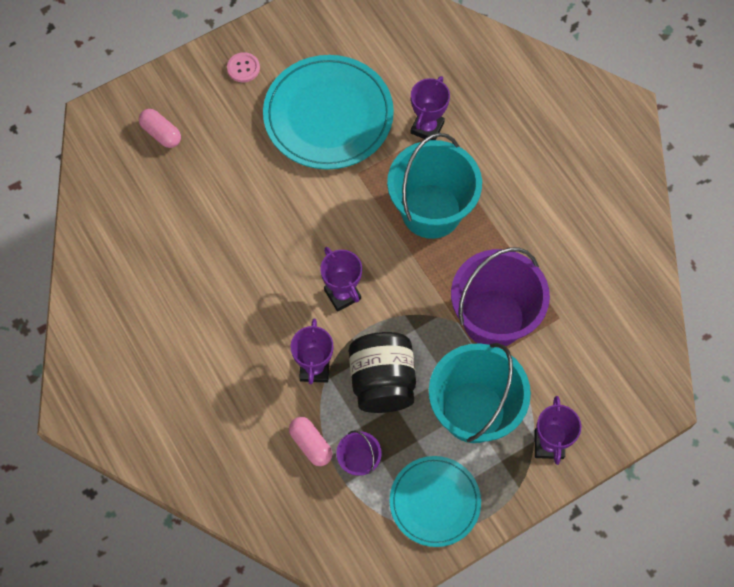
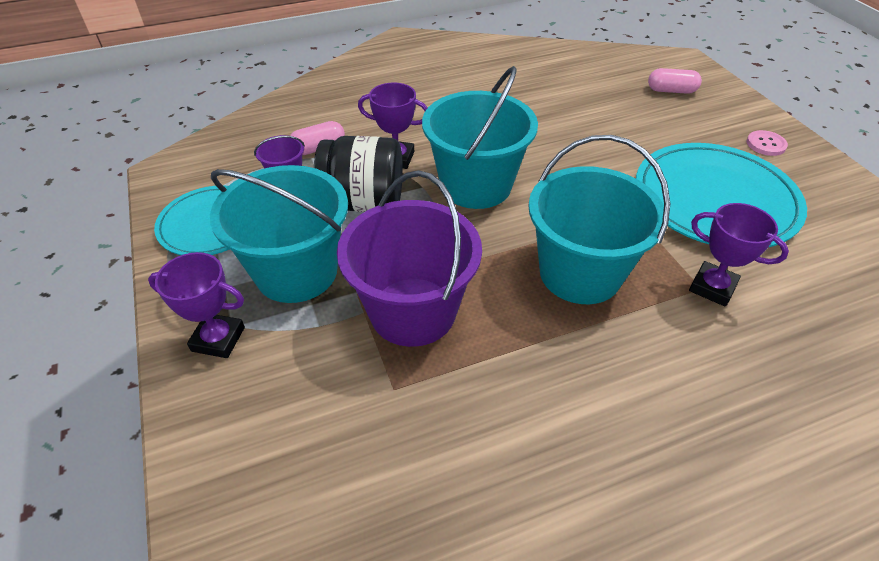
camera: 100 degrees right, 20 degrees down
(161, 133) = (671, 91): pink capsule -> pink capsule turned 45 degrees clockwise
(342, 294) = (476, 185): purple trophy -> turquoise bucket

